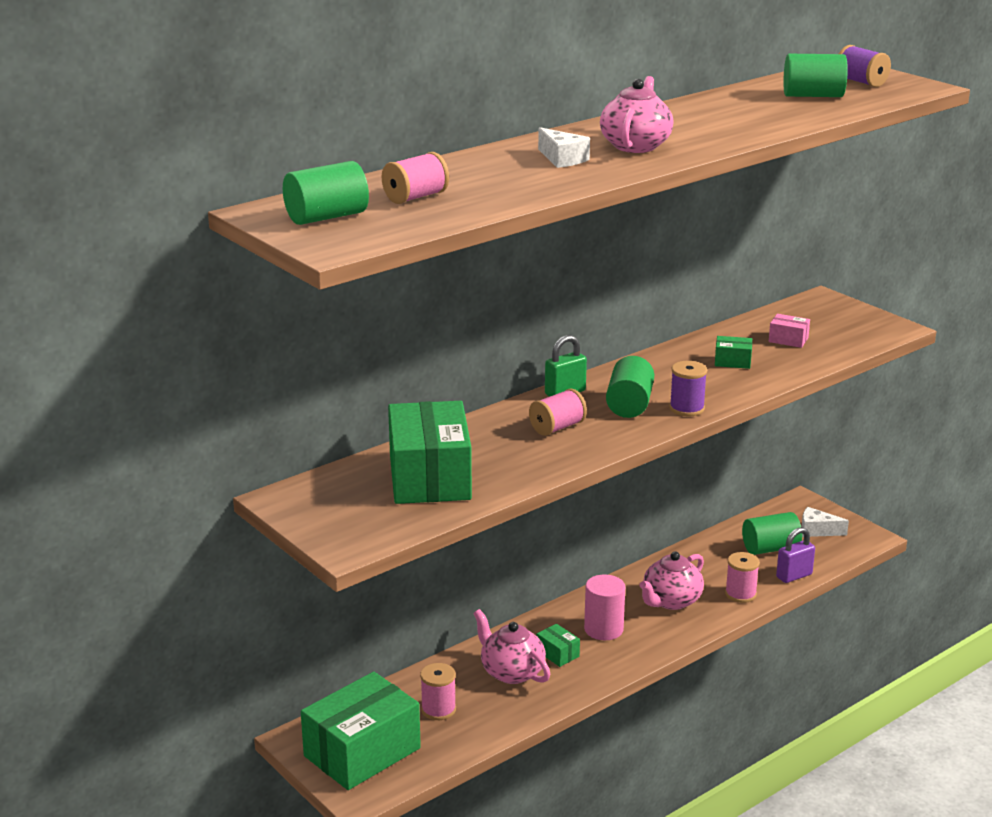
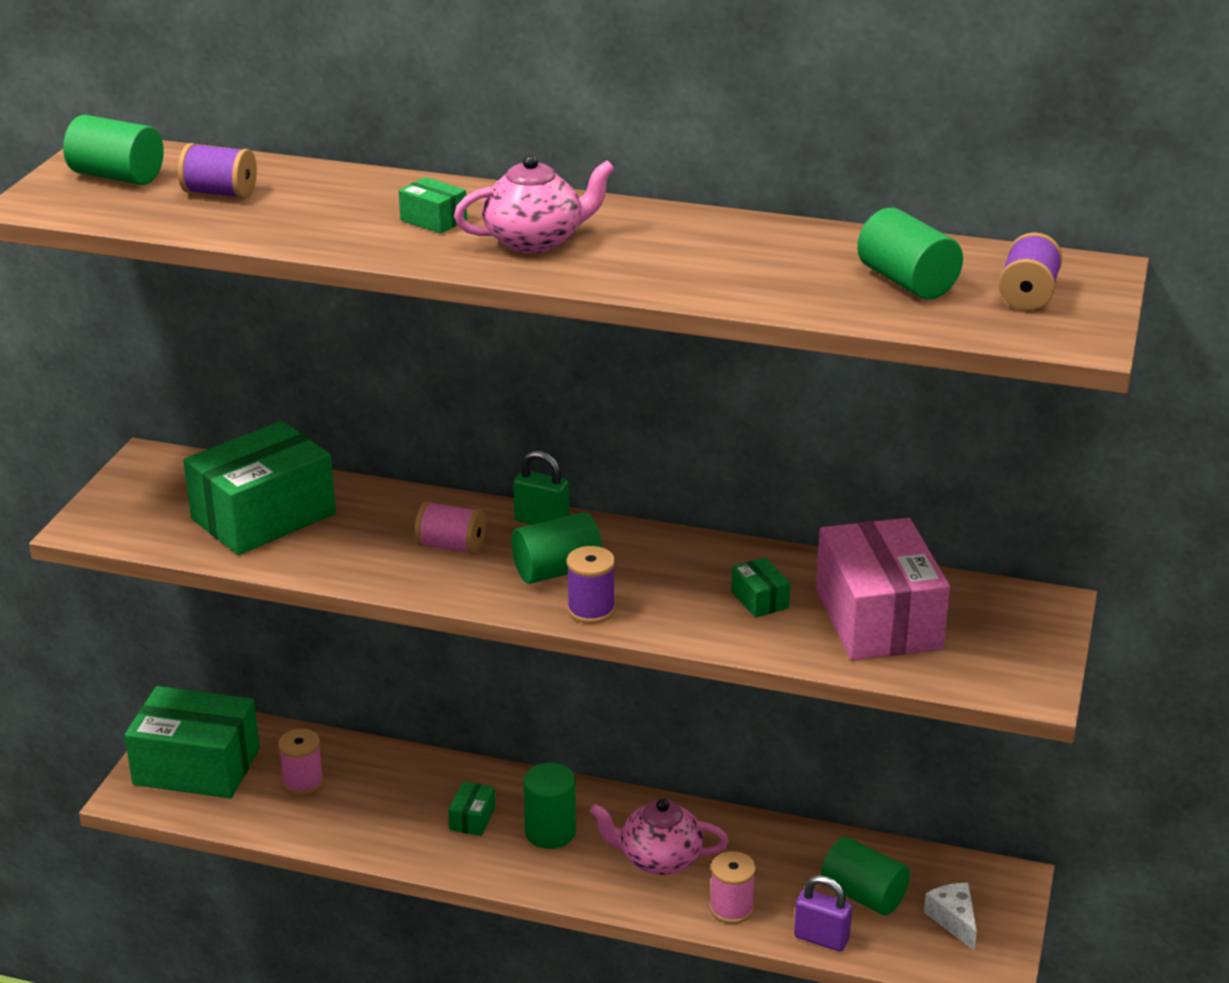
camera: 55 degrees right, 5 degrees up
(415, 197) = (219, 193): pink spool -> purple spool
(511, 672) = (410, 801): pink teapot -> none
(562, 159) = (433, 220): white cheese -> green box
(603, 629) = (550, 832): pink cylinder -> green cylinder
(788, 340) = (878, 619): pink box -> pink box, size x2.43

